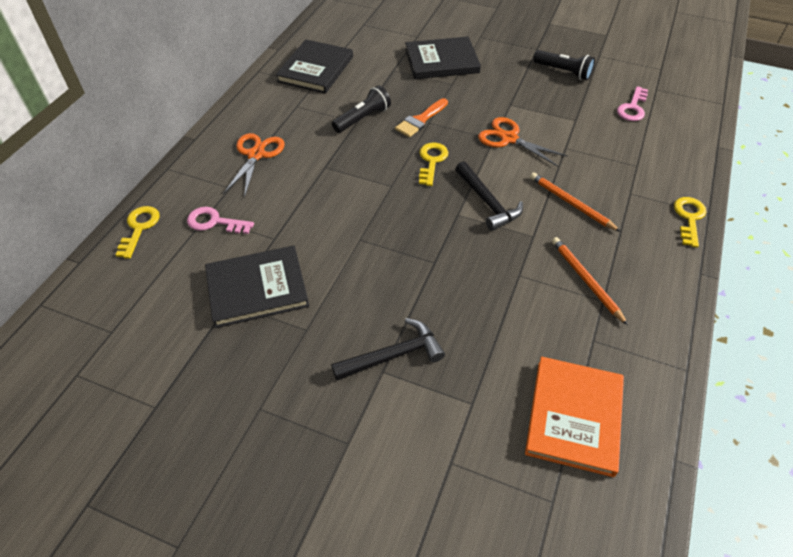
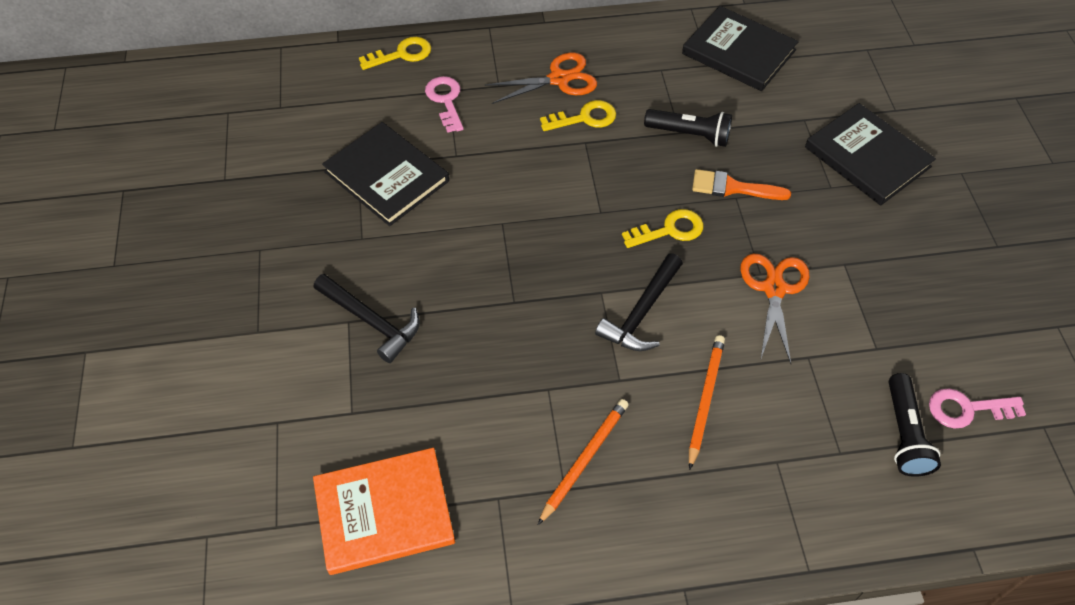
camera: 60 degrees right, 5 degrees up
(316, 69) = (738, 52): black book -> black book turned 45 degrees clockwise
(563, 72) = (973, 296): black flashlight -> black flashlight (904, 434)
(689, 218) = (780, 548): yellow key -> yellow key (584, 118)

